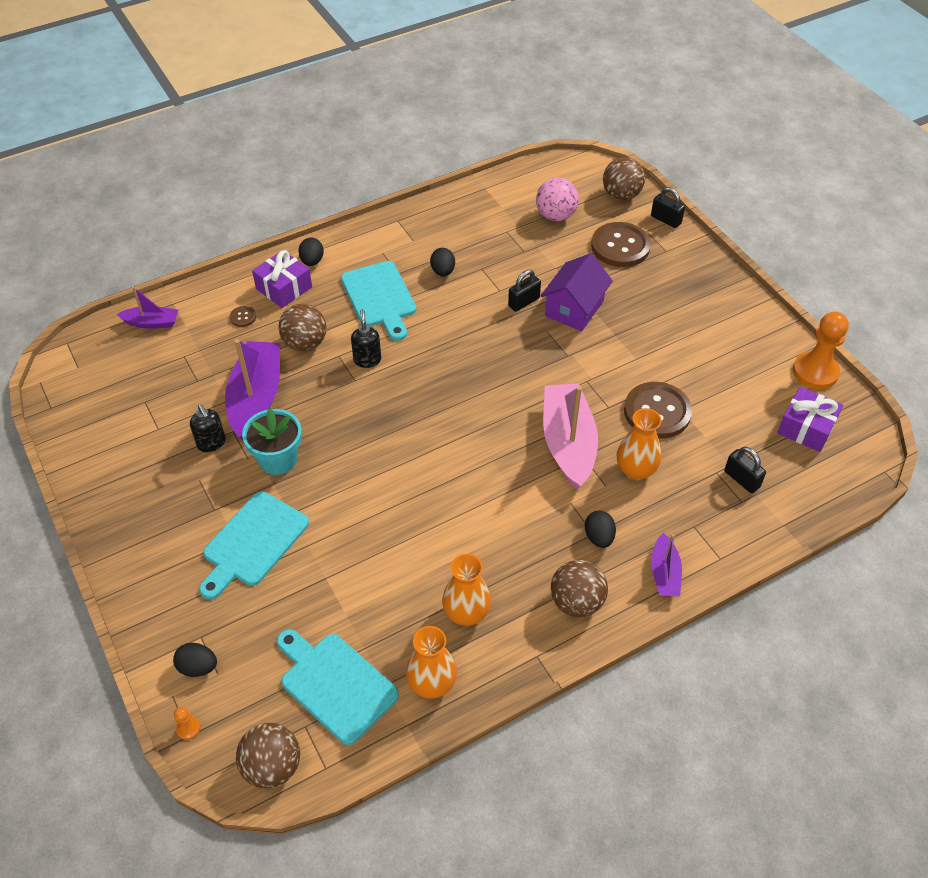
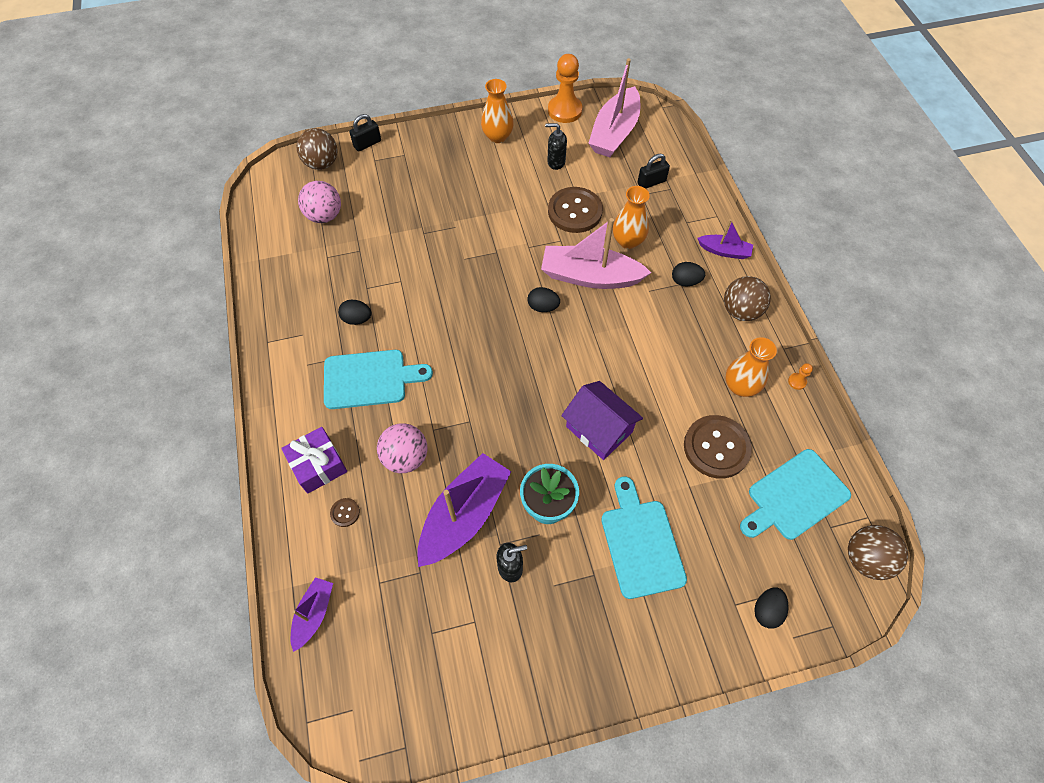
camera: 75 degrees left, 10 degrees up
(188, 728) = (826, 626): orange pawn -> orange pawn (797, 381)
(253, 543) = (640, 543): turquoise cutting board -> turquoise cutting board turned 150 degrees counterclockwise
(256, 398) = (464, 515): purple boat -> purple boat turned 105 degrees clockwise
(305, 343) = (406, 457): brown ball -> pink ball
(312, 261) = (290, 431): black egg -> black egg (543, 307)
(367, 360) = (448, 405): black soap dispenser -> black soap dispenser (556, 162)
(432, 683) = (800, 425): orange vase -> orange vase (497, 137)
(524, 302) = (423, 266): black padlock -> none
(574, 308) = (445, 233): purple house -> purple house (599, 429)
(620, 246) = (385, 182): brown button -> brown button (716, 447)
(806, 428) = (614, 133): purple gift -> pink boat

